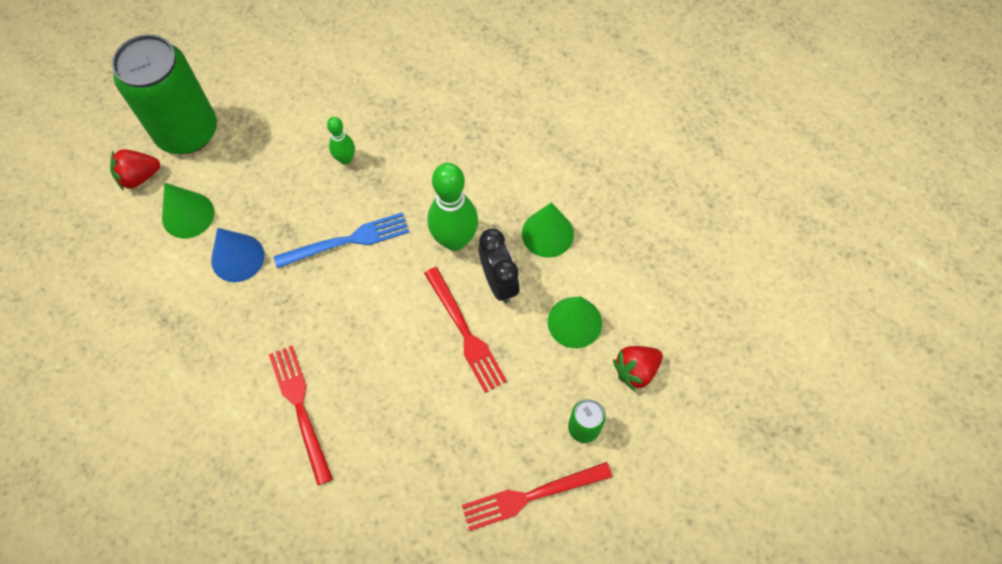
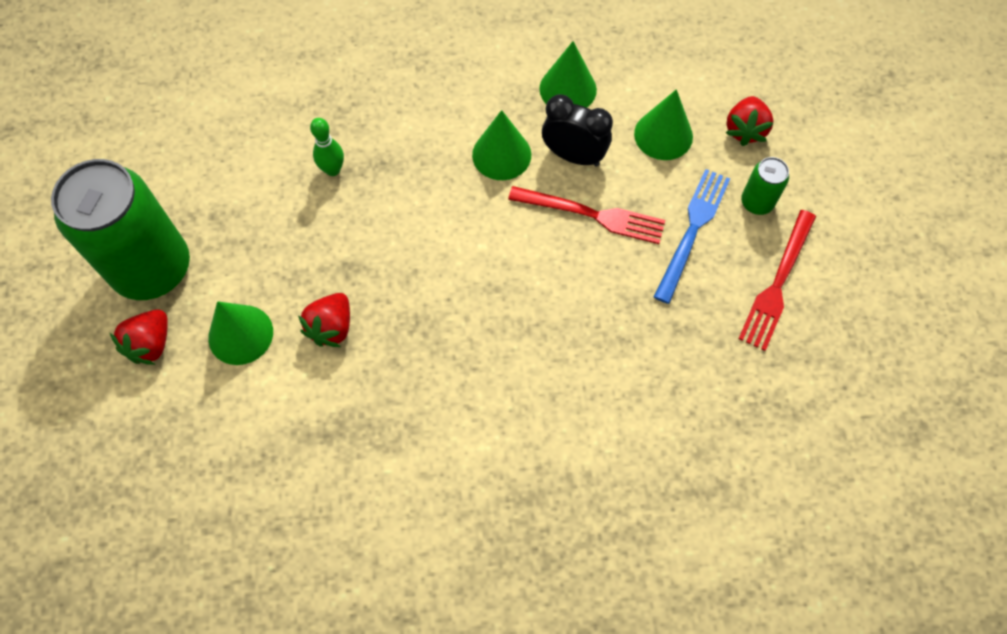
camera: 45 degrees left, 0 degrees up
(237, 257) = (331, 327): blue cone -> red strawberry
(300, 408) = (531, 390): red fork -> none
(347, 241) = (413, 231): blue fork -> blue fork (692, 230)
(455, 240) = (501, 154): green bowling pin -> green cone

